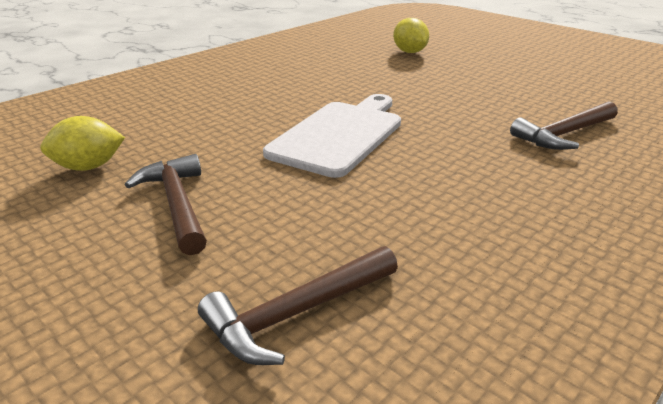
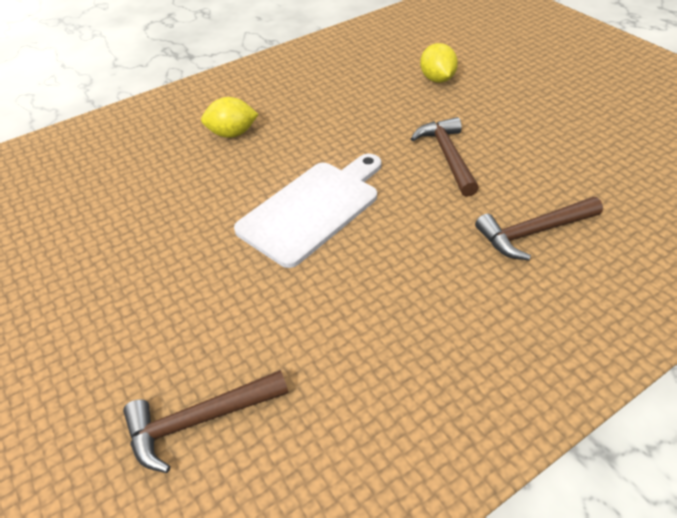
camera: 15 degrees right, 15 degrees up
(89, 167) = (89, 228): yellow lemon -> yellow lemon (232, 134)
(177, 204) = (146, 284): brown hammer -> brown hammer (447, 156)

